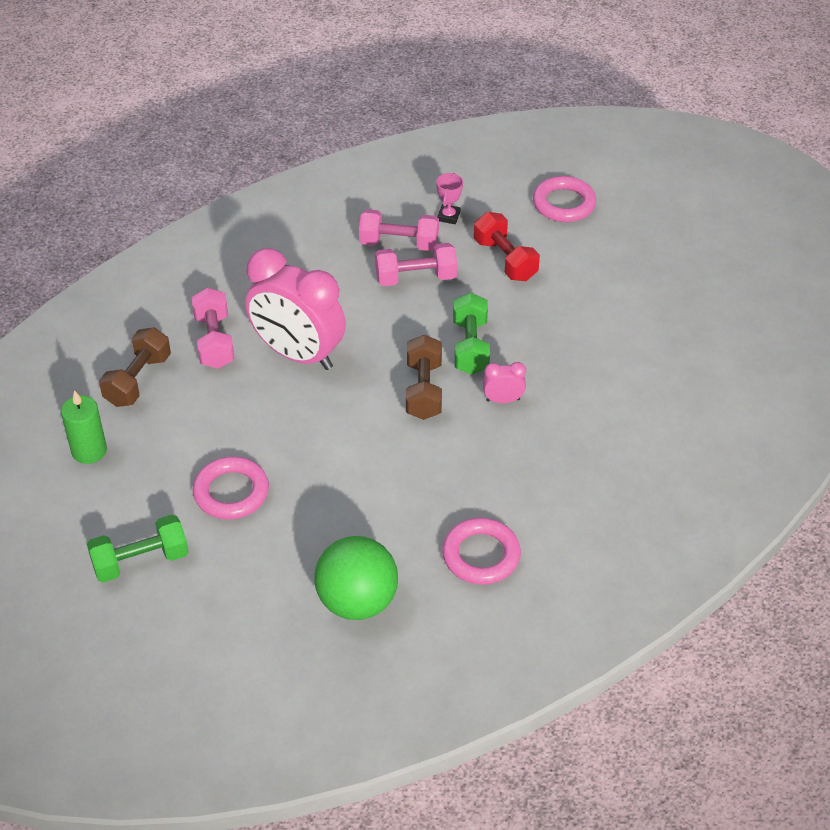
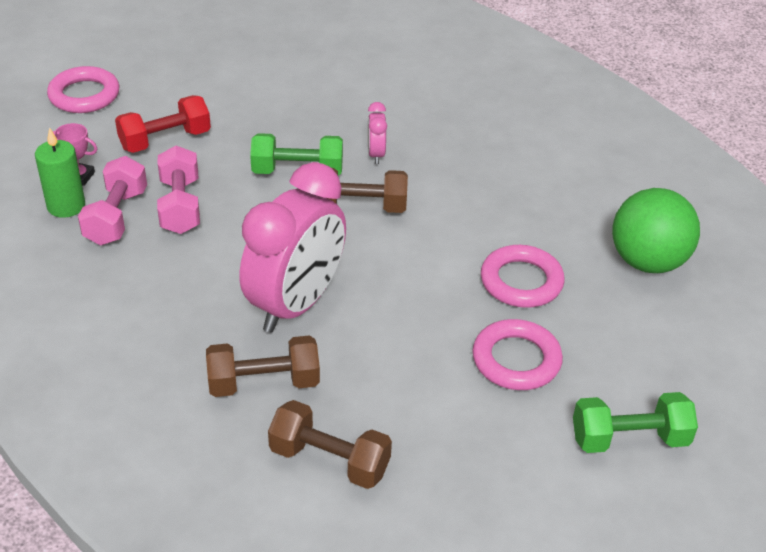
camera: 90 degrees left, 5 degrees down
(89, 451) = (458, 506): green candle -> green candle (66, 206)
(140, 561) = (629, 439): green dumbbell -> green dumbbell turned 75 degrees counterclockwise
(214, 341) = (264, 383): pink dumbbell -> brown dumbbell
(481, 555) = (576, 179): pink ring -> pink ring (521, 281)

